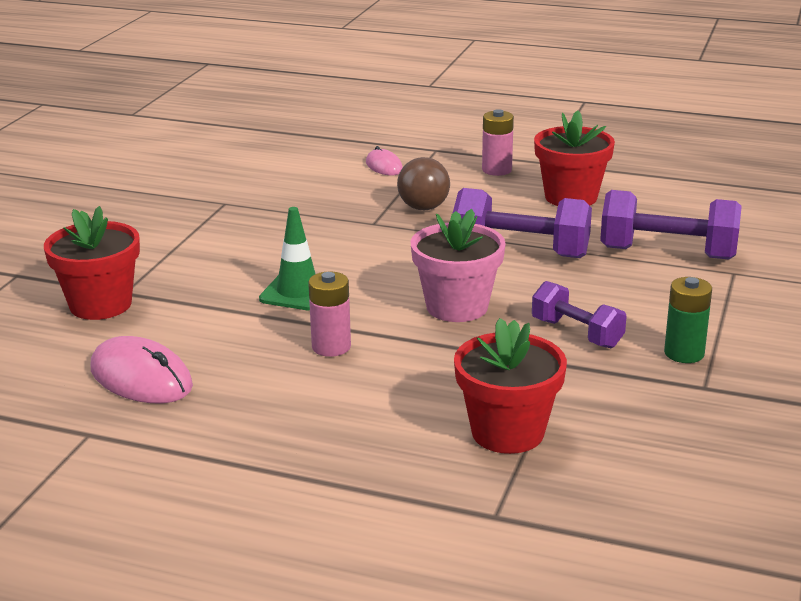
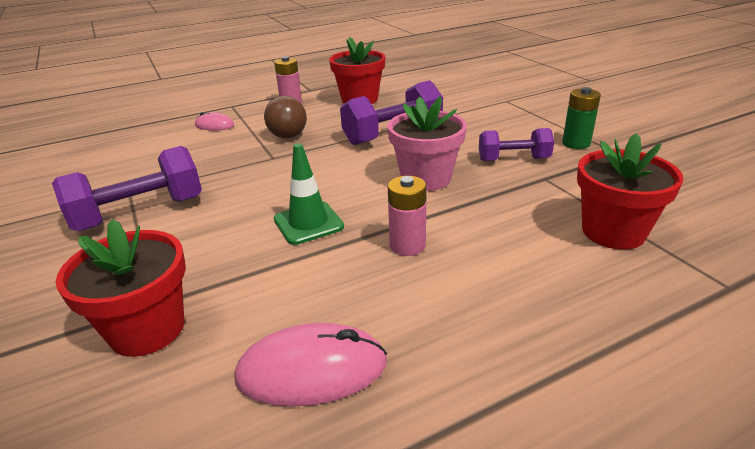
camera: 45 degrees left, 5 degrees up
(667, 253) = (461, 105): purple dumbbell -> purple dumbbell (139, 213)

